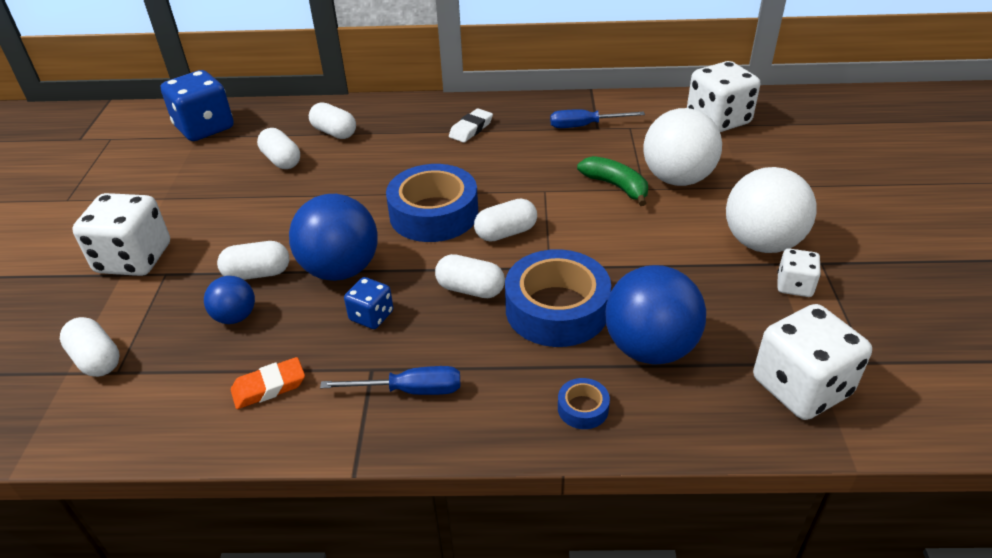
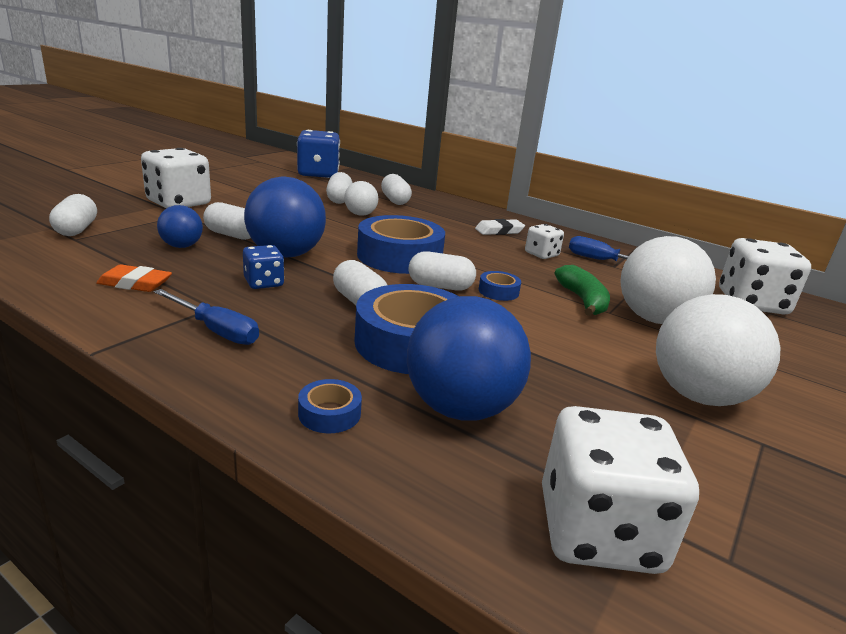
camera: 30 degrees right, 15 degrees down
(330, 173) = (360, 214): none -> white ball
(552, 212) = (498, 291): none -> blue tape
(794, 286) = (700, 444): white dice -> white dice (541, 254)

